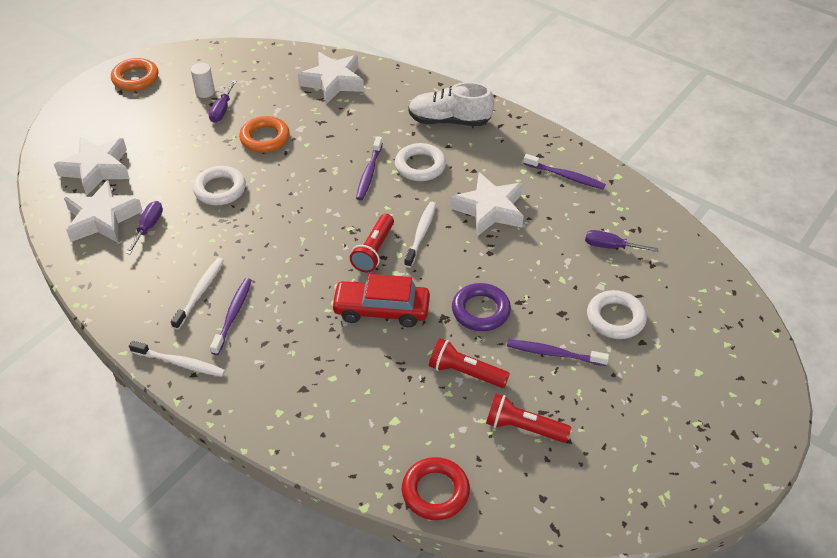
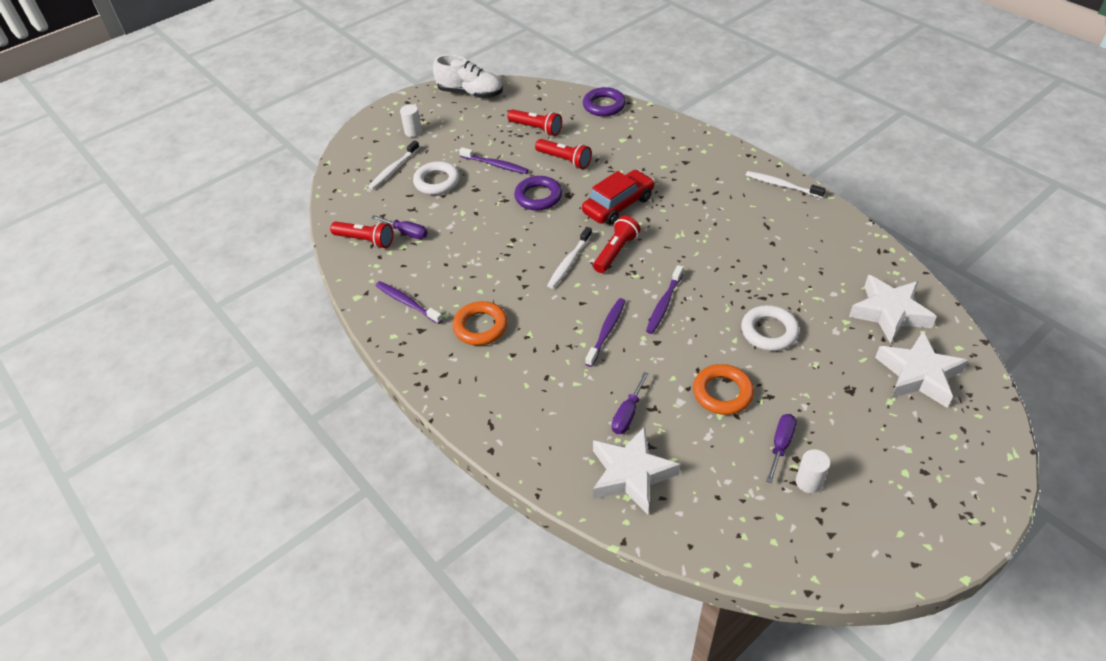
camera: 165 degrees left, 0 degrees up
(135, 78) = (918, 526): orange ring -> orange ring (480, 327)
(148, 227) = (837, 298): purple screwdriver -> purple screwdriver (627, 414)
(200, 292) = (774, 234): white toothbrush -> white toothbrush (393, 169)
(233, 315) = (743, 214): purple toothbrush -> purple toothbrush (664, 304)
(381, 310) = (618, 205): red car -> red car turned 60 degrees counterclockwise
(420, 166) = (550, 333): white ring -> none
(435, 491) = (604, 105): red ring -> purple ring
(449, 121) = (499, 388): white shoe -> white shoe (470, 93)
(489, 209) = (497, 277): white star -> none
(650, 233) = (365, 240): none -> red flashlight
(697, 400) = (413, 132): none -> white cylinder

